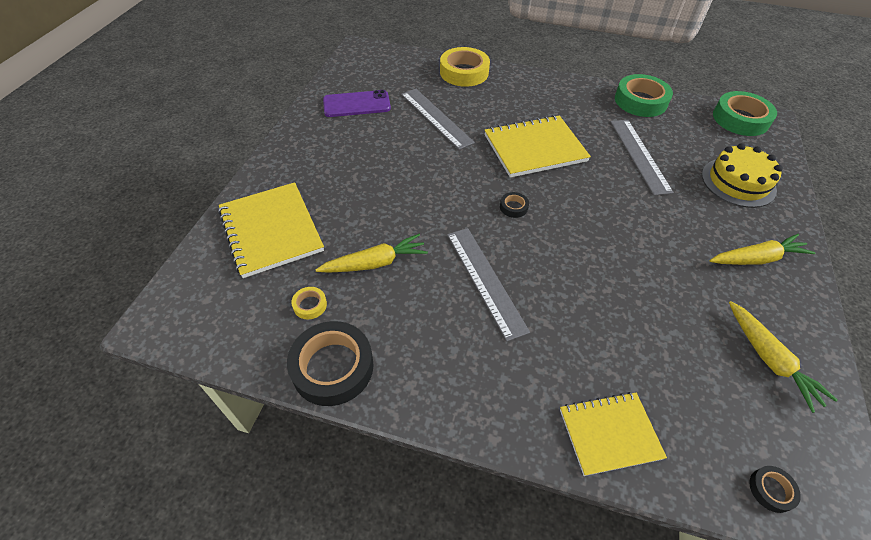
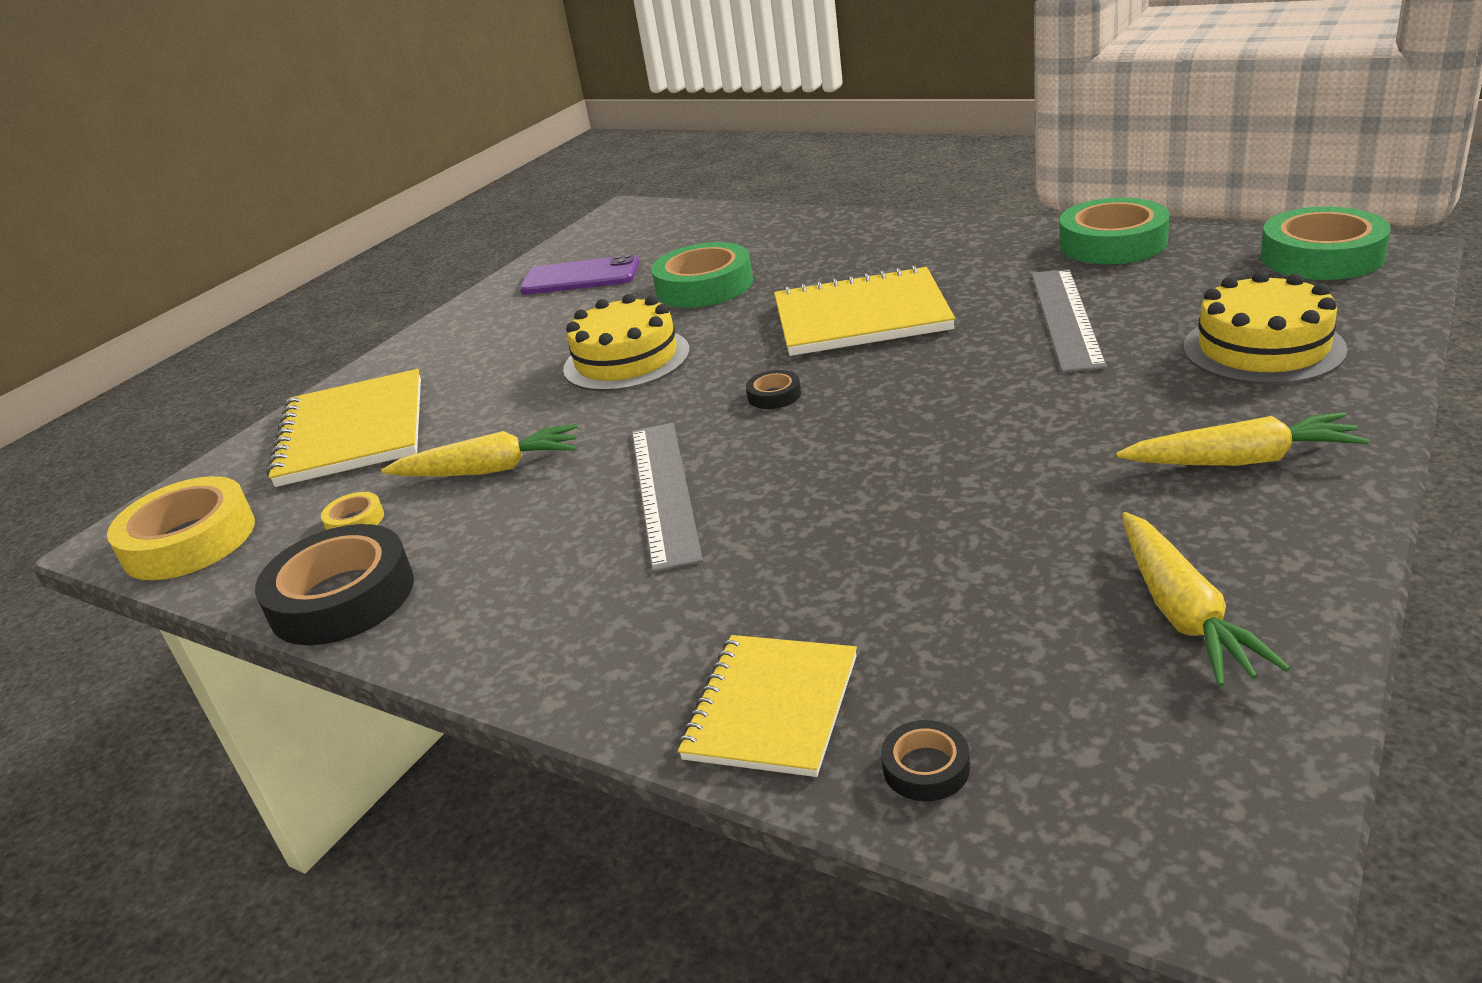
camera: 20 degrees right, 20 degrees down
(417, 175) = (626, 360): none -> yellow cake
(436, 118) = (704, 286): grey ruler -> green tape
(464, 72) = (789, 226): yellow tape -> yellow tape (189, 540)
(609, 434) = (772, 707): yellow notebook -> yellow notebook turned 75 degrees counterclockwise
(771, 490) = (1070, 815): black tape -> black tape (926, 768)

